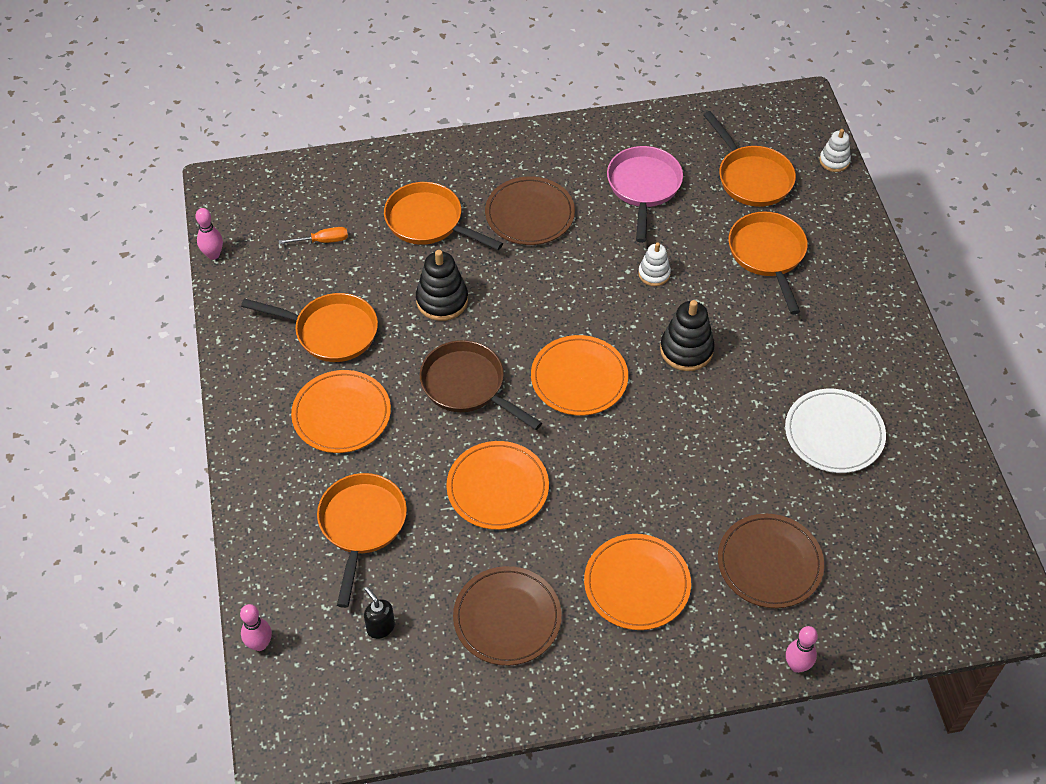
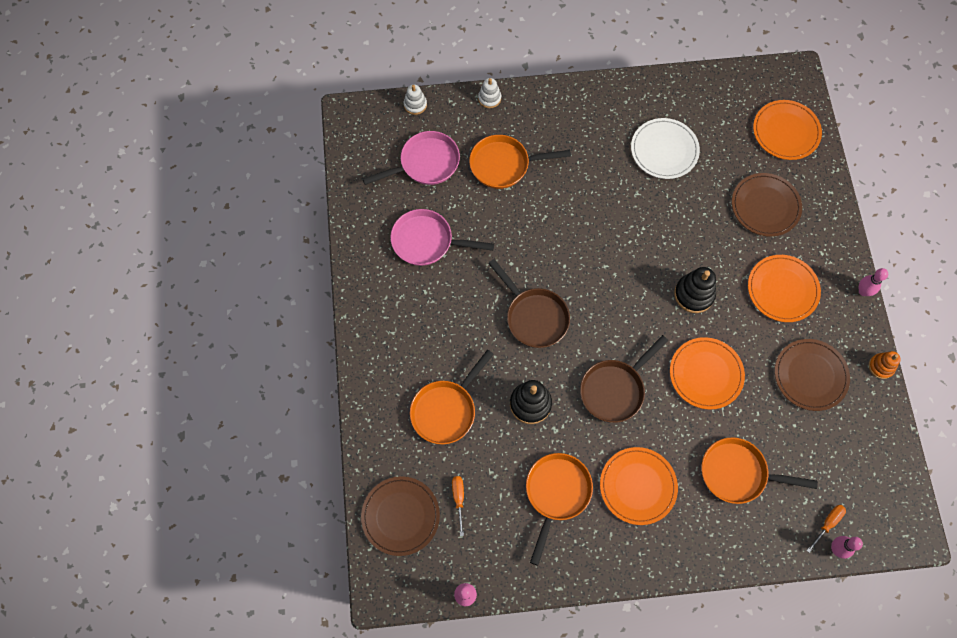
camera: 85 degrees left, 15 degrees up
(294, 634) = (827, 524): none -> orange screwdriver
(380, 627) = (820, 462): black soap dispenser -> none
(529, 214) = (446, 330): brown plate -> brown plate (400, 516)
(530, 715) = (881, 366): none -> orange stacking toy
(557, 298) = (534, 317): none -> brown pan
(579, 378) = (611, 309): orange plate -> orange plate (786, 131)
(654, 274) = (515, 245): white stacking toy -> white stacking toy (489, 98)
(686, 350) = (589, 232): black stacking toy -> black stacking toy (694, 294)
(752, 178) = (425, 163): orange pan -> pink pan
(797, 665) = (838, 202): pink bowling pin -> pink bowling pin (863, 291)

